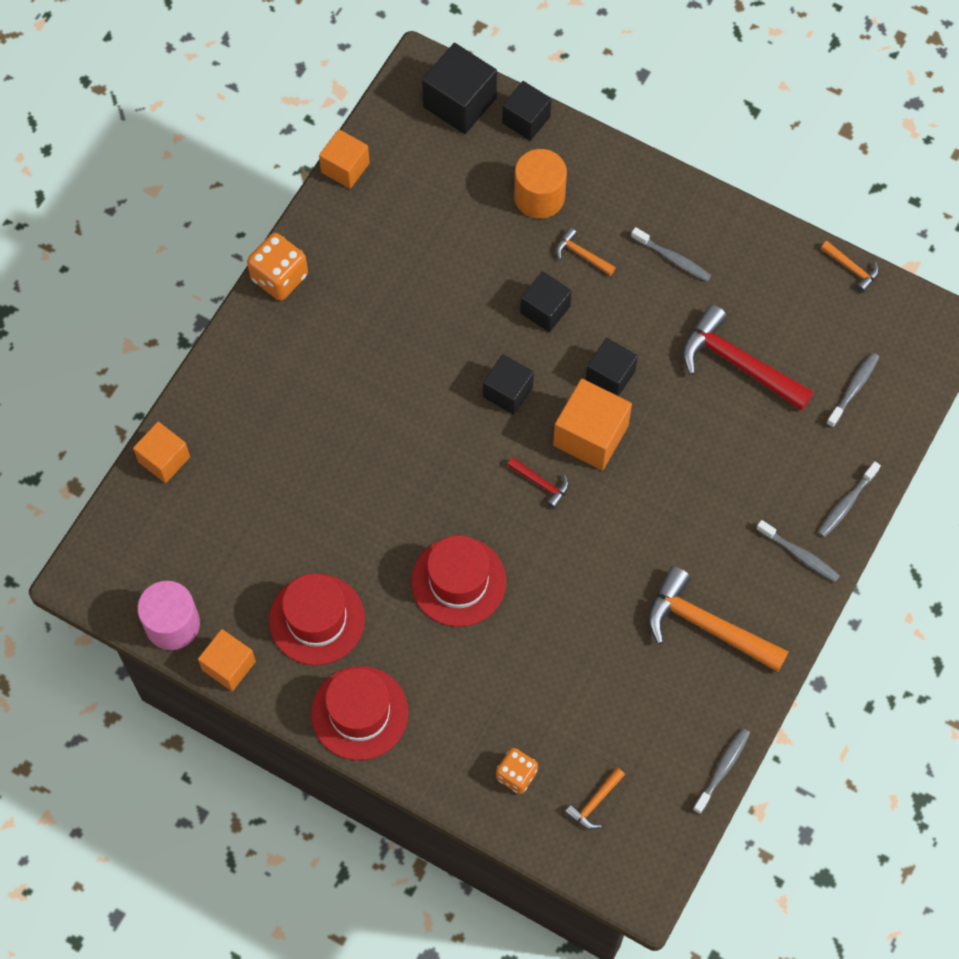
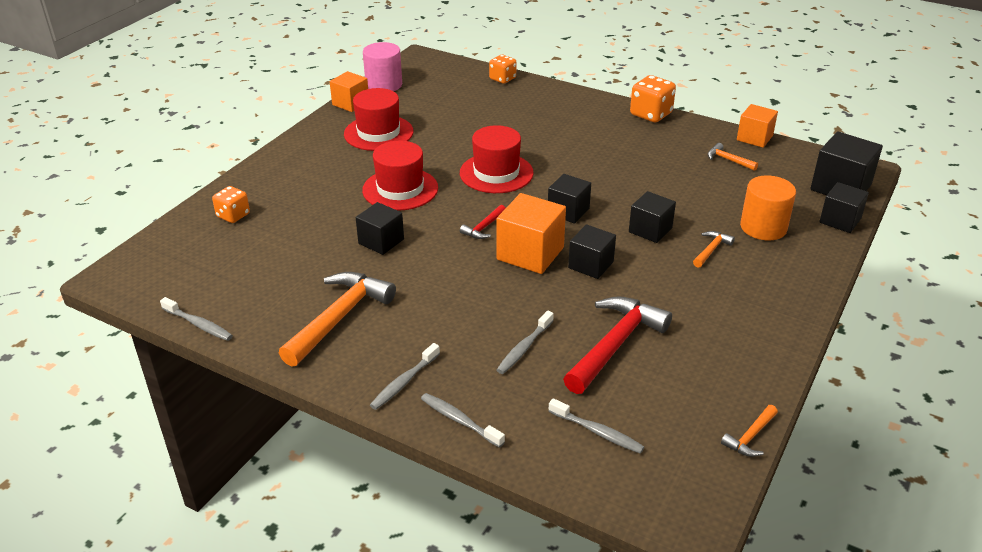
camera: 90 degrees right, 30 degrees down
(164, 459) = (502, 79): orange cube -> orange dice
(359, 713) = (303, 150): red hat -> red hat (496, 173)
(569, 595) = (381, 241): none -> black cube
(595, 802) = (196, 253): orange hammer -> orange hammer (728, 160)
(673, 259) = (723, 304): grey toothbrush -> grey toothbrush (524, 348)

